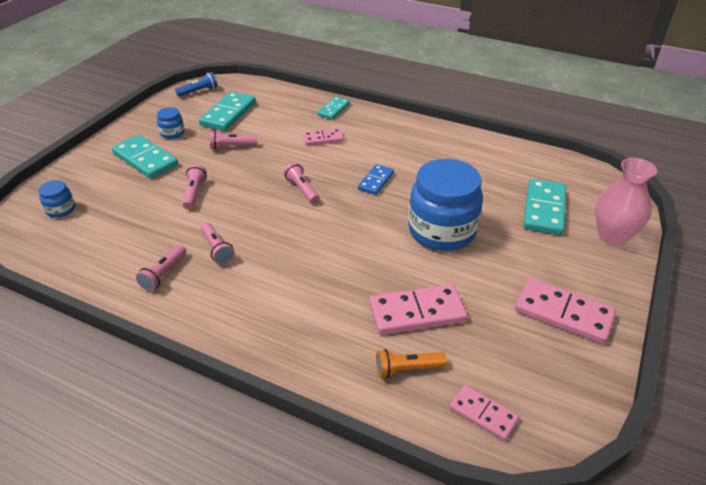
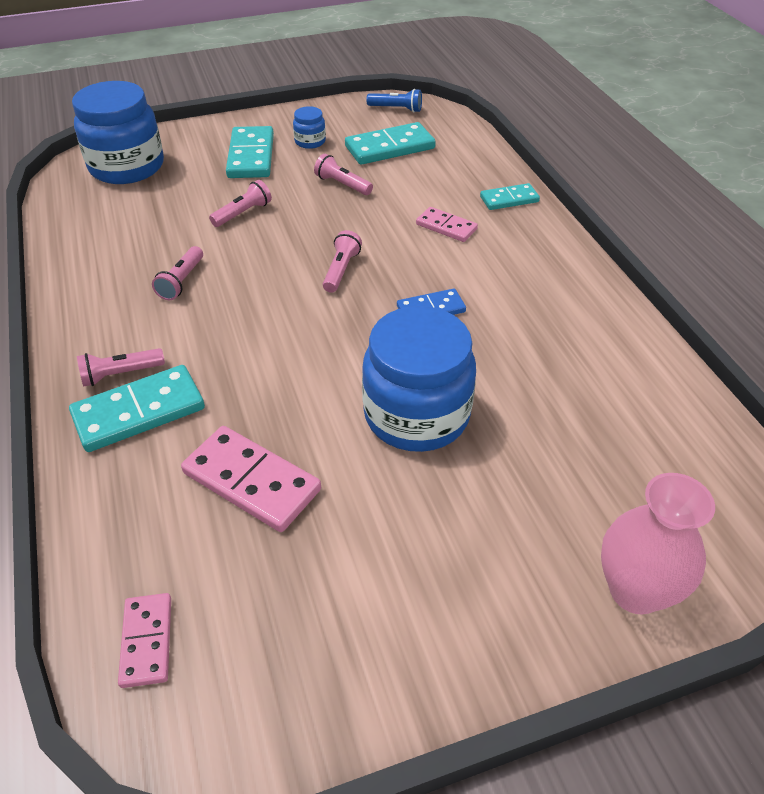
camera: 45 degrees right, 5 degrees up
(61, 209) = (127, 167): blue jar -> blue jar, size x2.30
(163, 274) = (112, 275): pink flashlight -> pink flashlight (120, 374)
(407, 369) = (155, 528): orange flashlight -> none
(544, 209) = (590, 482): turquoise domino -> turquoise domino (139, 411)
(563, 313) = (403, 623): pink domino -> none

